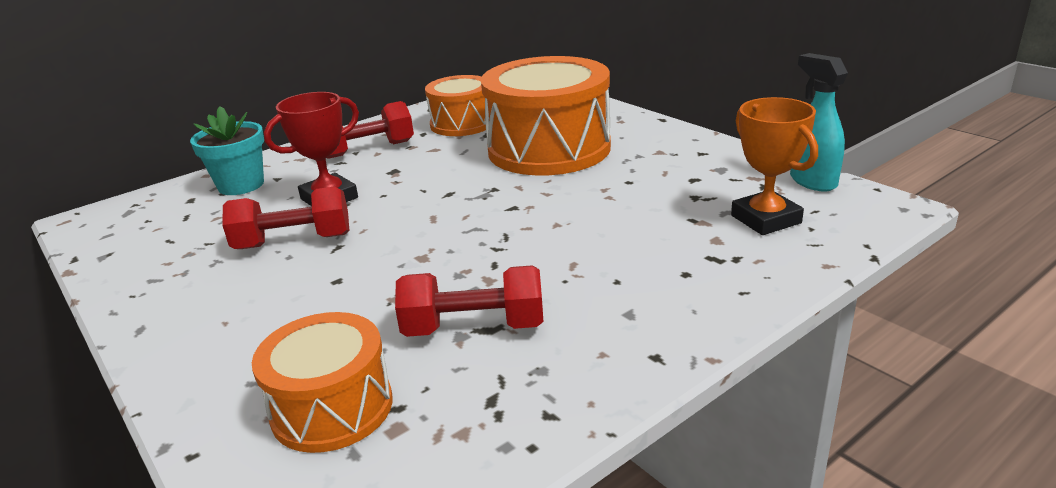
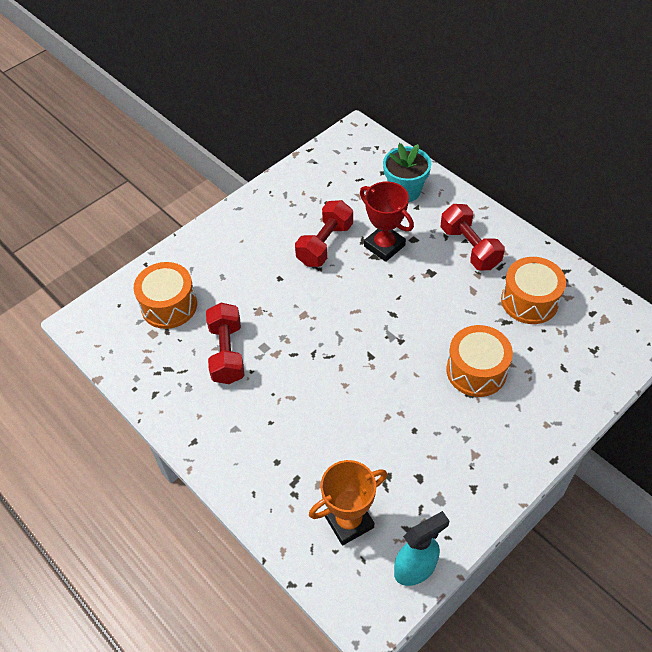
camera: 85 degrees right, 25 degrees up
(293, 241) = (325, 244): red dumbbell -> red dumbbell turned 45 degrees clockwise
(549, 149) = (476, 370): orange drum -> orange drum, size x0.58

